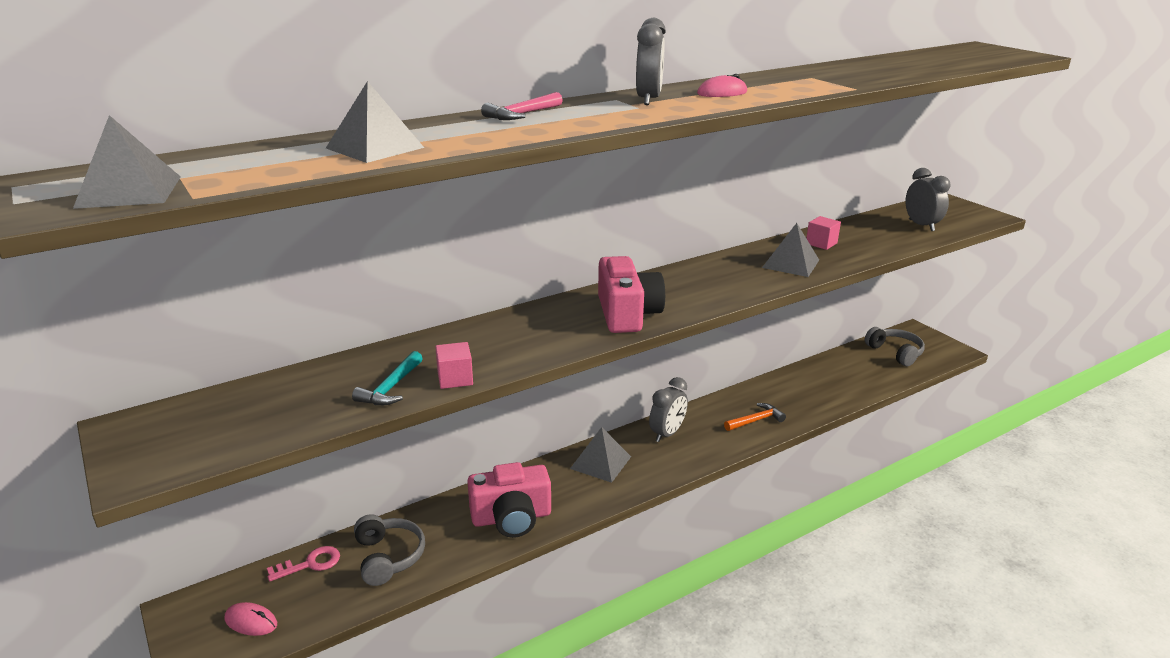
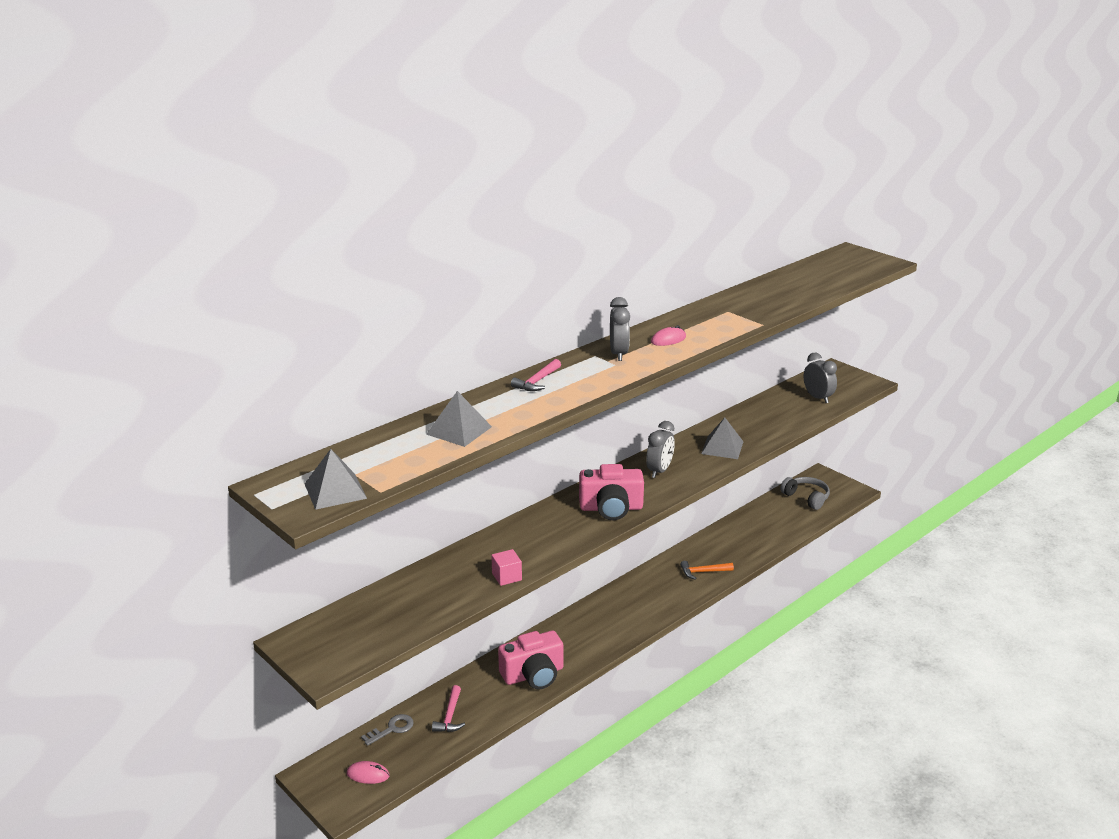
camera: 10 degrees left, 0 degrees up
(310, 564) = (392, 729): pink key -> grey key
(388, 557) = (450, 716): grey headphones -> pink hammer
(391, 388) = (464, 589): turquoise hammer -> none
(600, 462) = (589, 622): grey pyramid -> none
(627, 314) = (611, 508): pink camera -> pink camera turned 105 degrees clockwise
(667, 434) = (635, 592): grey clock -> grey clock (659, 471)
(756, 420) = (703, 572): orange hammer -> orange hammer turned 150 degrees counterclockwise
(821, 243) = (742, 424): pink cube -> none

